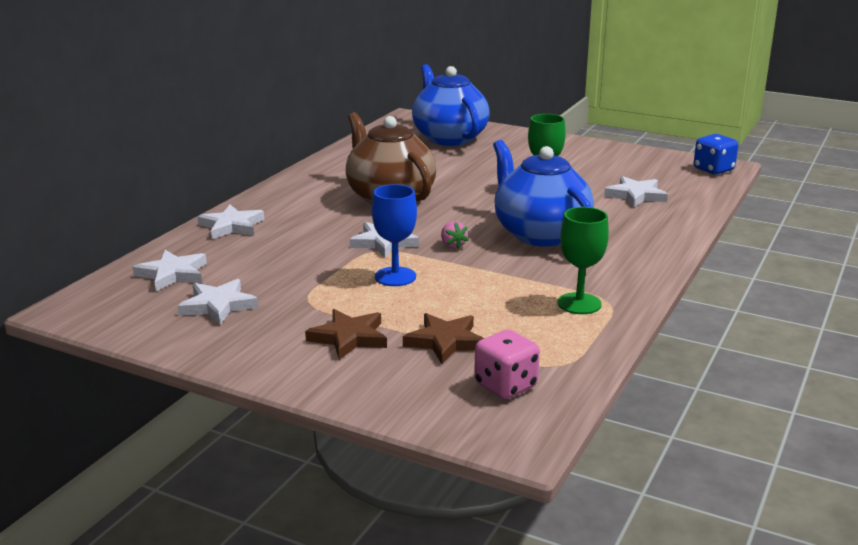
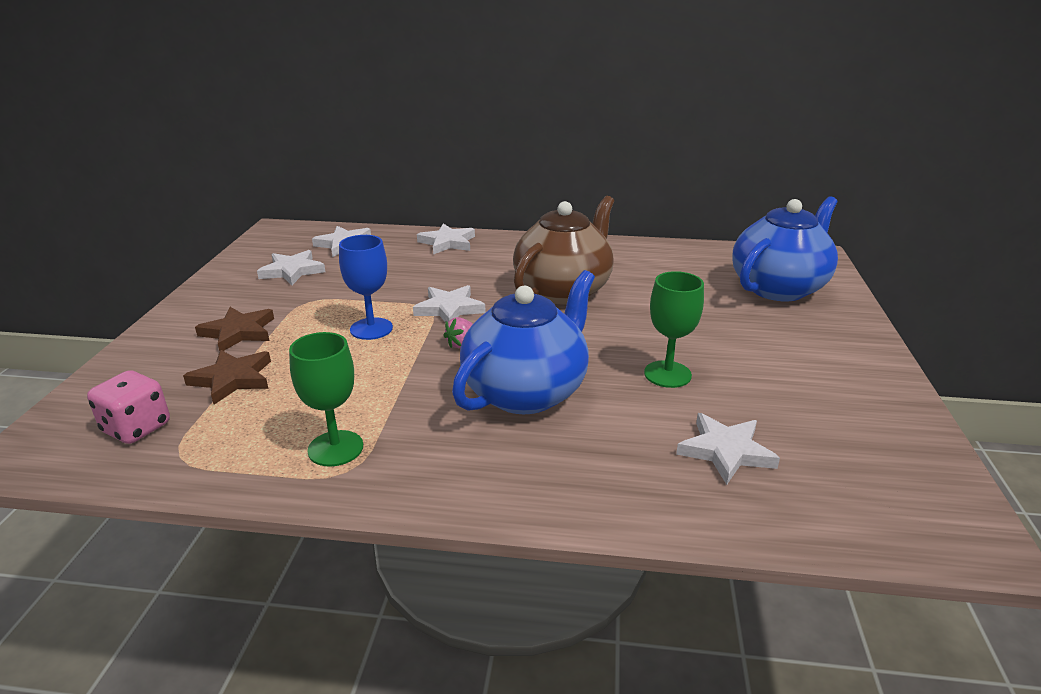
camera: 70 degrees right, 5 degrees up
(713, 170) = (938, 526): blue dice -> none

